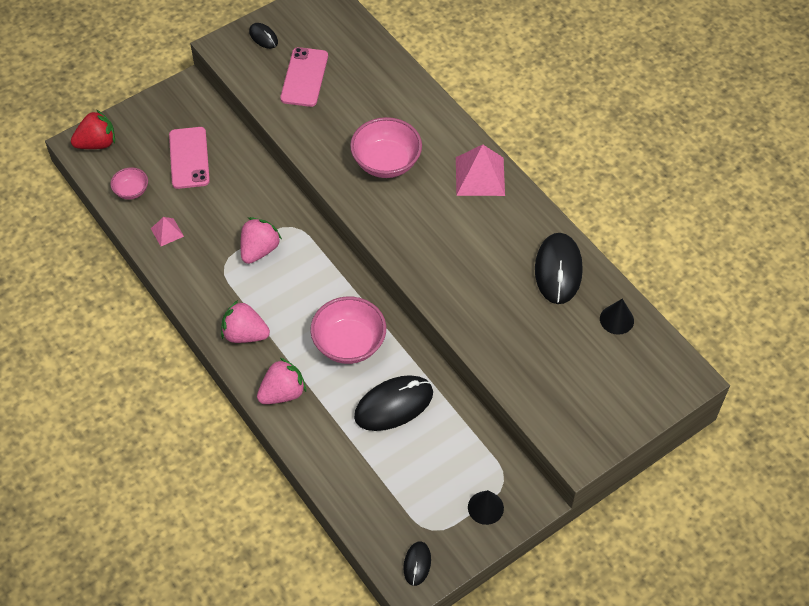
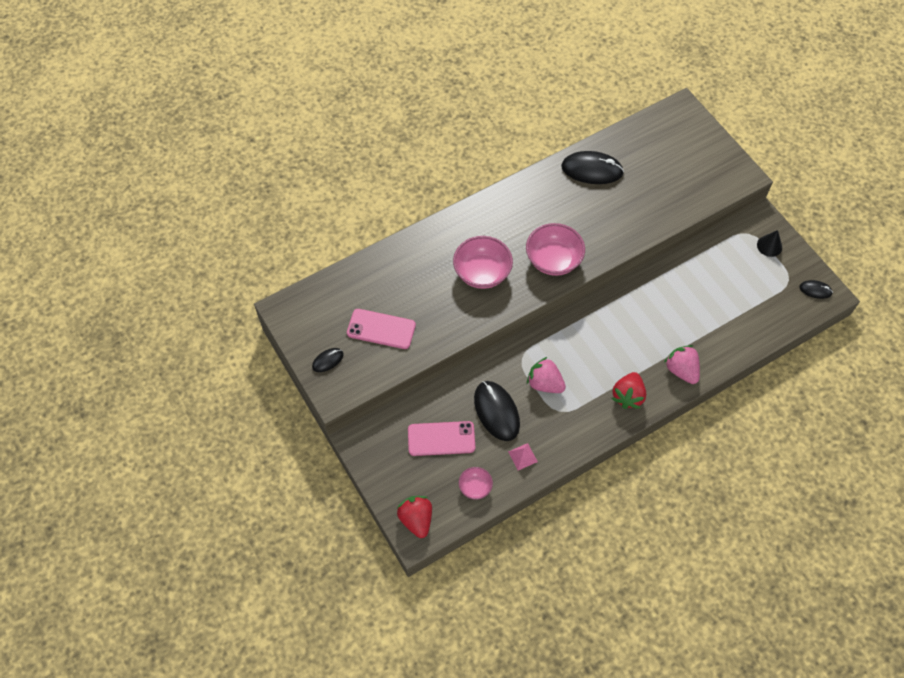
camera: 85 degrees left, 5 degrees up
(245, 334) = (628, 396): pink strawberry -> red strawberry
(349, 343) = (636, 322): pink bowl -> pink bowl (553, 260)
(393, 405) = (689, 296): black mouse -> black mouse (496, 411)
(480, 176) = (500, 210): pink pyramid -> none
(616, 319) = (635, 141): black cone -> none

